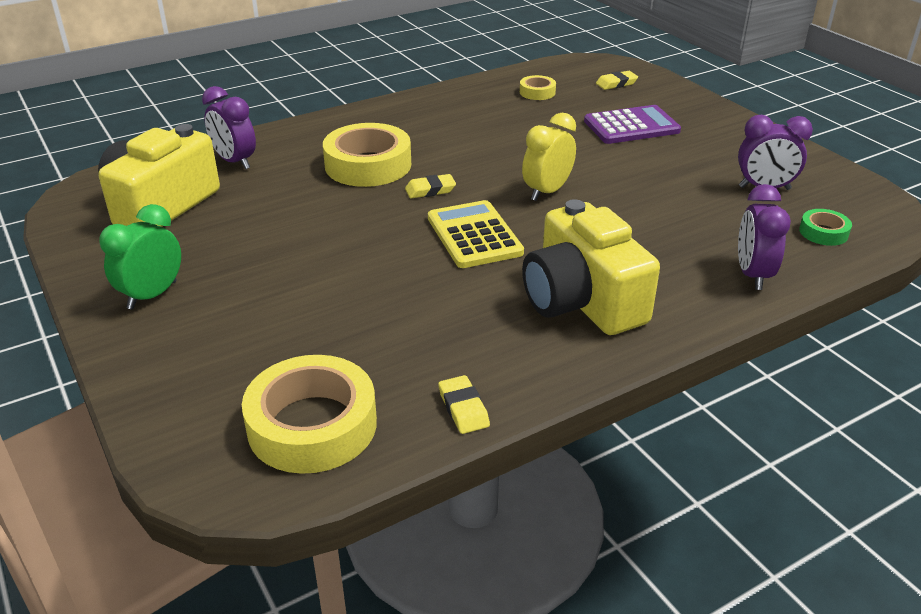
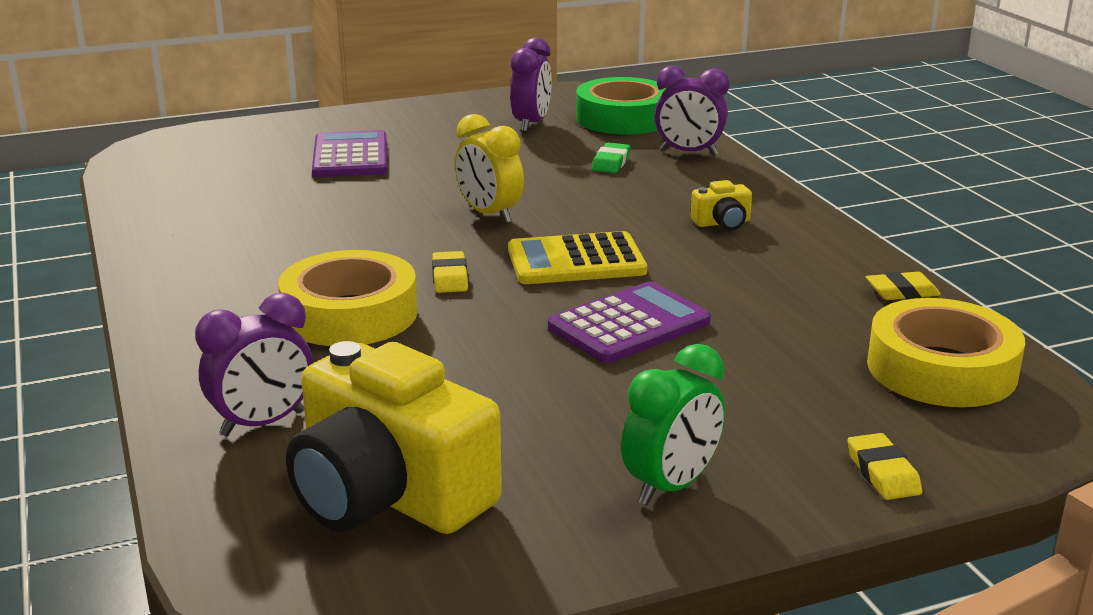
camera: 80 degrees left, 10 degrees down
(152, 295) = (671, 486): green clock -> green clock turned 90 degrees counterclockwise
(370, 266) = (629, 325): none -> purple calculator
(537, 92) = (204, 191): yellow tape -> none
(582, 301) = (722, 223): yellow camera -> yellow camera, size x0.41
(616, 83) = (222, 148): yellow eraser -> yellow eraser (883, 473)
(695, 235) = (611, 162): none -> green eraser
(823, 232) = (623, 118): green tape -> green tape, size x2.08

